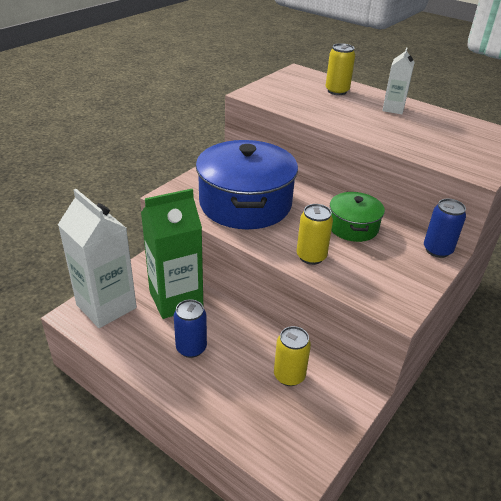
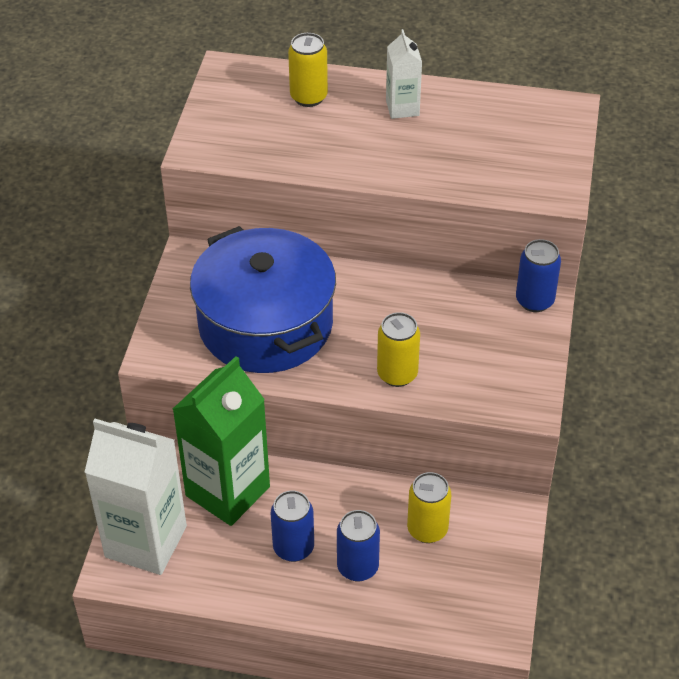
camera: 25 degrees left, 10 degrees up
(224, 379) = (358, 567): none -> blue can
(353, 227) = (421, 306): green pot -> none

